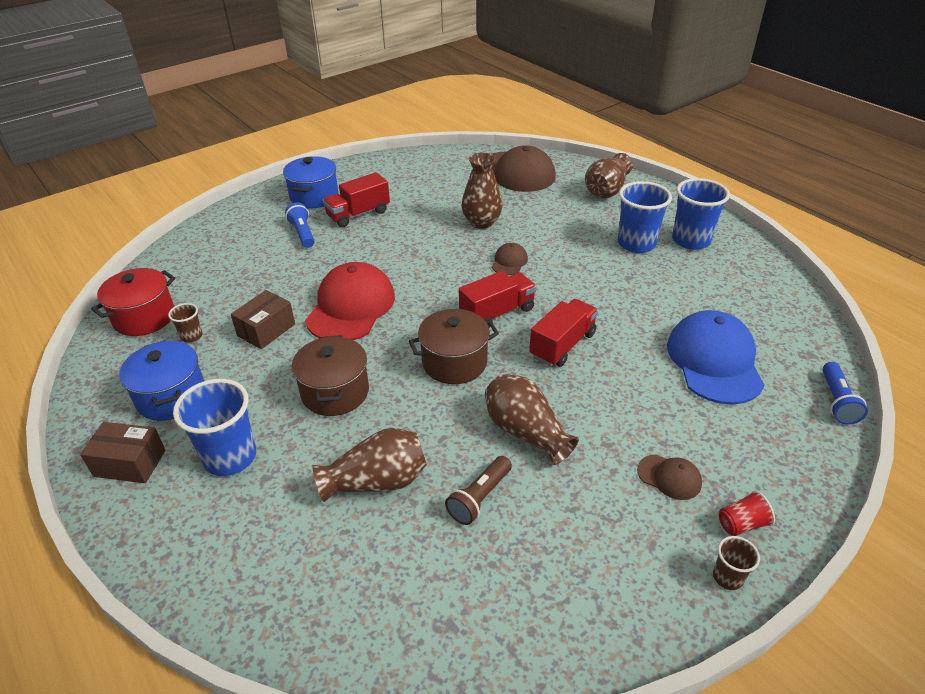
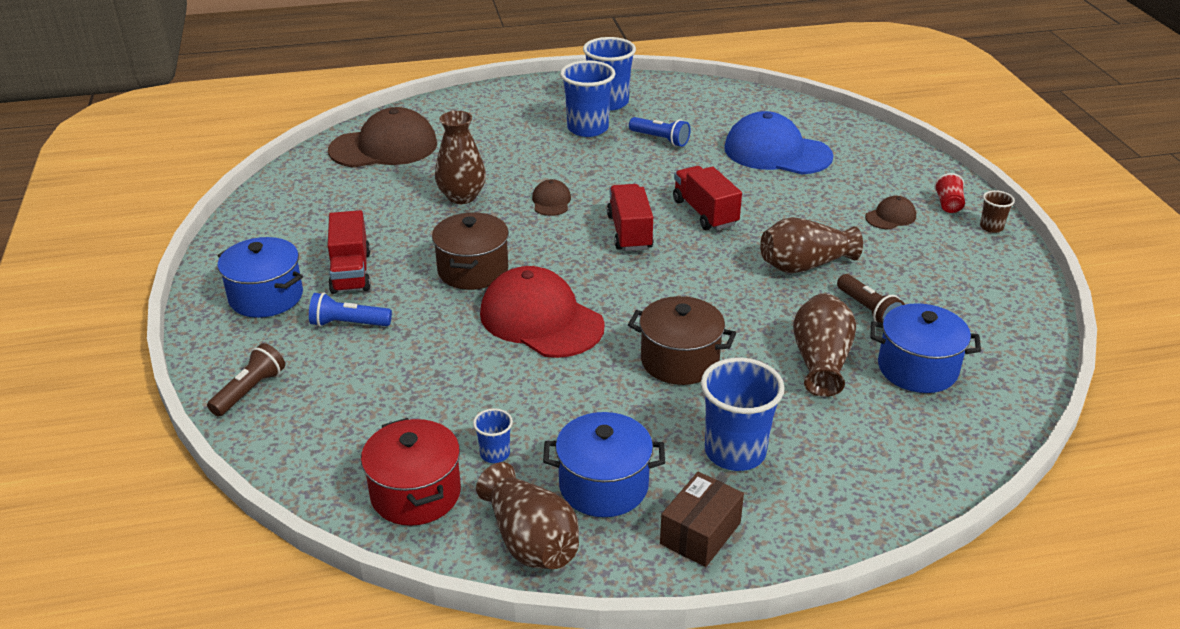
camera: 65 degrees left, 5 degrees down
(191, 336) = (495, 454): brown cup -> blue cup
(221, 226) = (250, 390): none -> brown flashlight
(266, 330) = (532, 390): brown box -> none
(402, 559) = (917, 368): none -> blue pot
(454, 362) = (686, 277): brown pot -> brown pot (473, 270)
(509, 262) = (551, 201): brown cap -> brown cap turned 45 degrees clockwise
(606, 190) = (481, 112): brown vase -> brown vase (530, 540)
(836, 401) = (852, 124): blue flashlight -> blue flashlight (660, 139)

